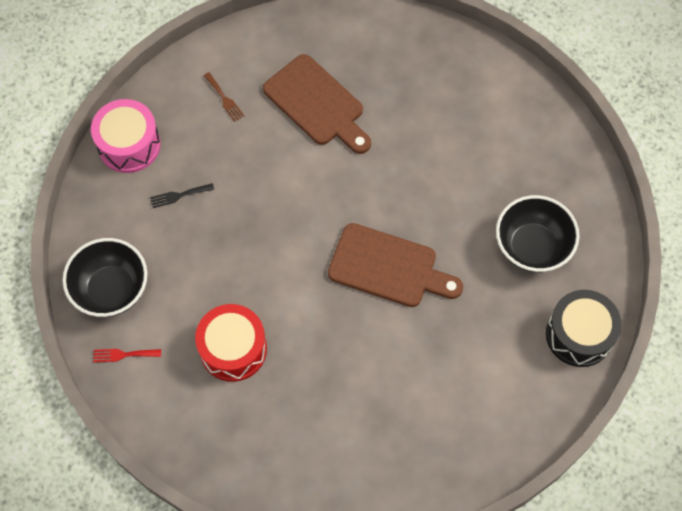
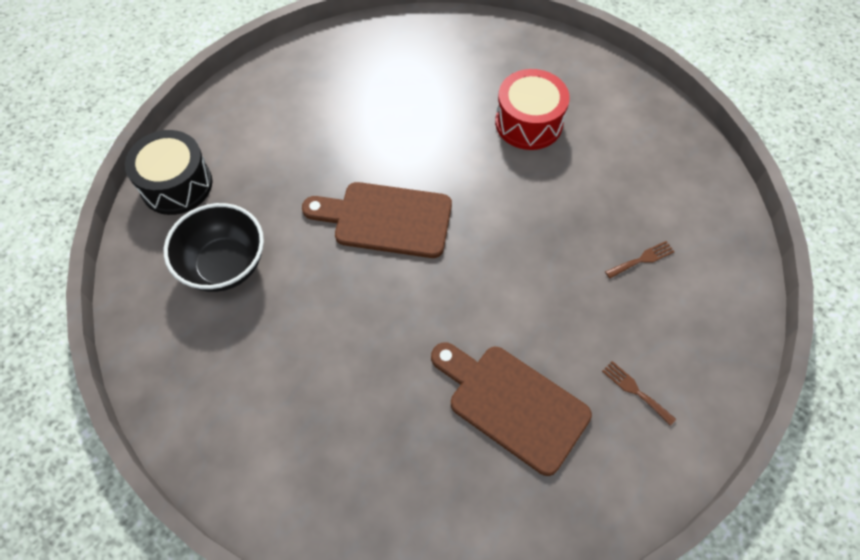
camera: 170 degrees right, 5 degrees down
(111, 290) = (671, 155): black bowl -> none
(123, 354) = (632, 103): red fork -> none
(129, 145) = (727, 309): pink drum -> none
(179, 195) = (642, 259): black fork -> brown fork

